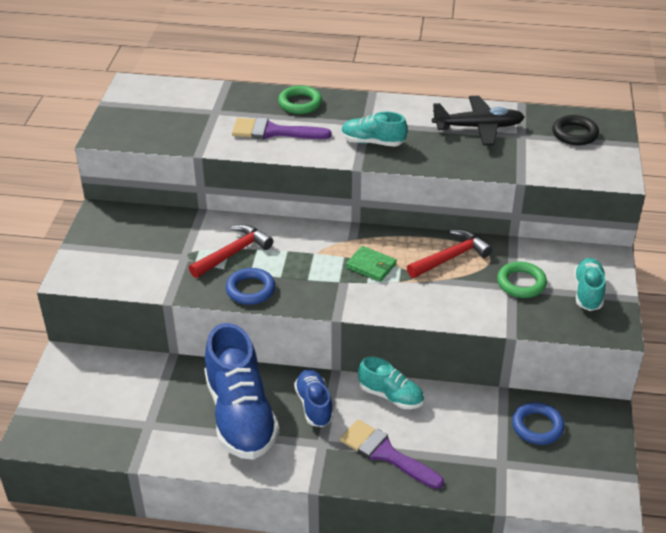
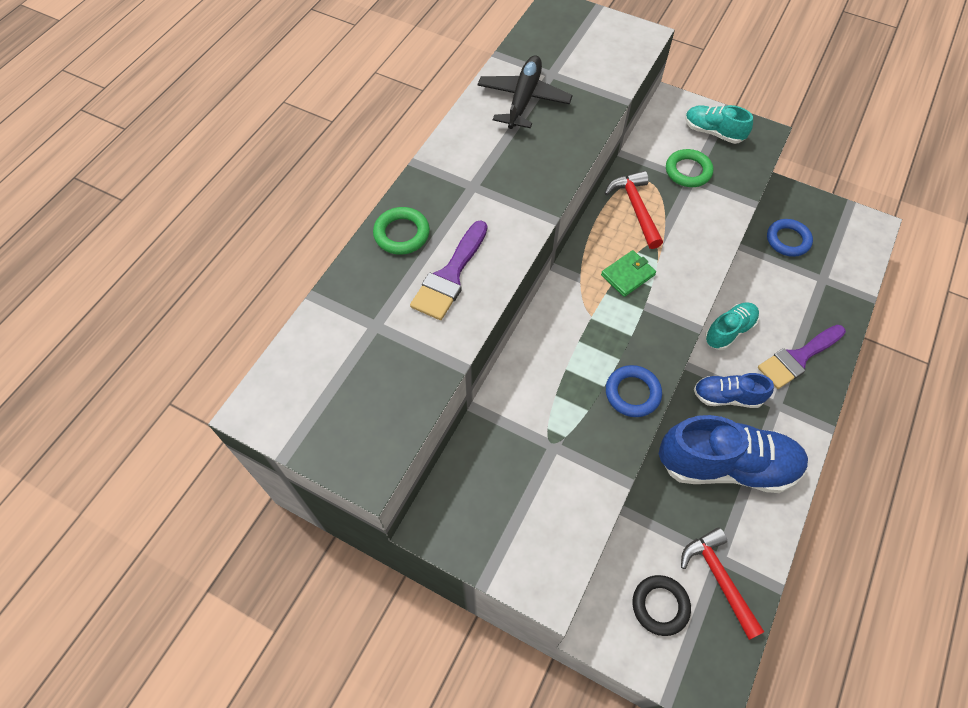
camera: 70 degrees left, 20 degrees up
(233, 253) = (565, 394): red hammer -> red hammer (719, 578)
(372, 142) = (512, 191): turquoise shoe -> none
(574, 134) = (565, 37): black ring -> black ring (660, 606)

